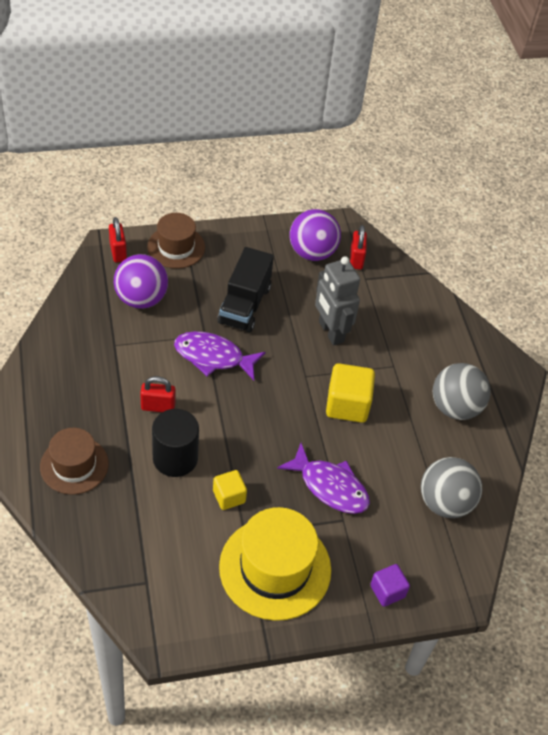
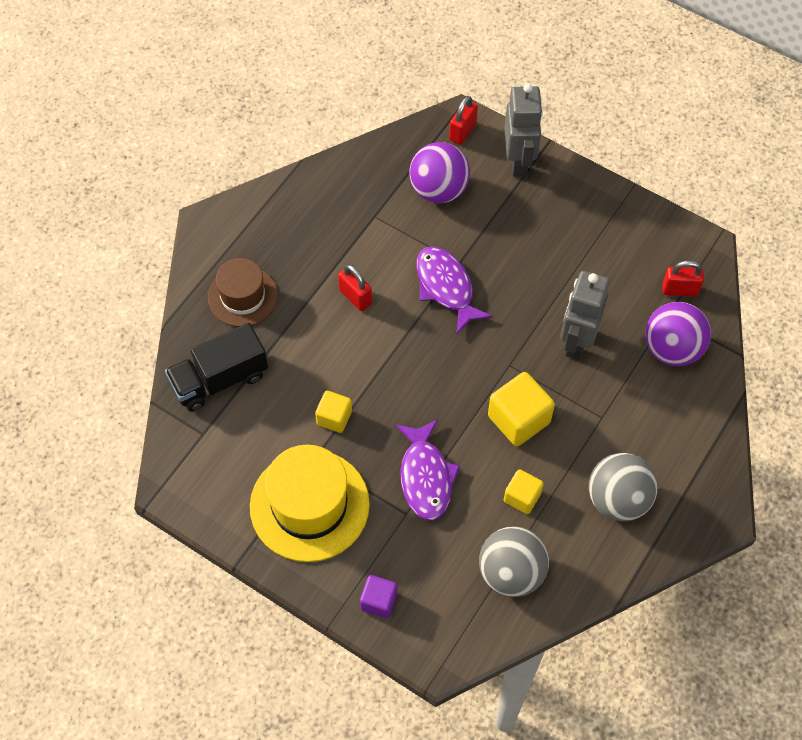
camera: 50 degrees right, 10 degrees up
(175, 458) = (325, 351): black cylinder -> none
(176, 247) = (519, 161): brown hat -> grey robot
(244, 305) = (524, 259): black truck -> black truck (220, 379)
(312, 252) = (643, 253): purple ball -> purple ball (672, 349)
(356, 259) = (680, 290): red padlock -> red padlock turned 45 degrees clockwise
(401, 451) = (522, 497): none -> yellow cube

